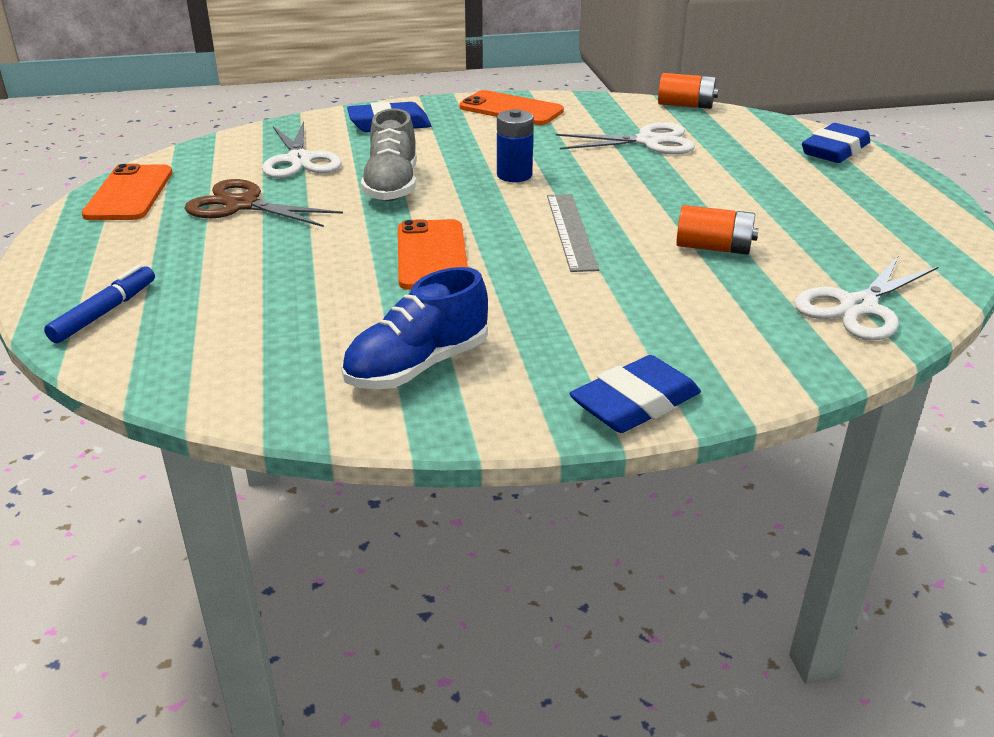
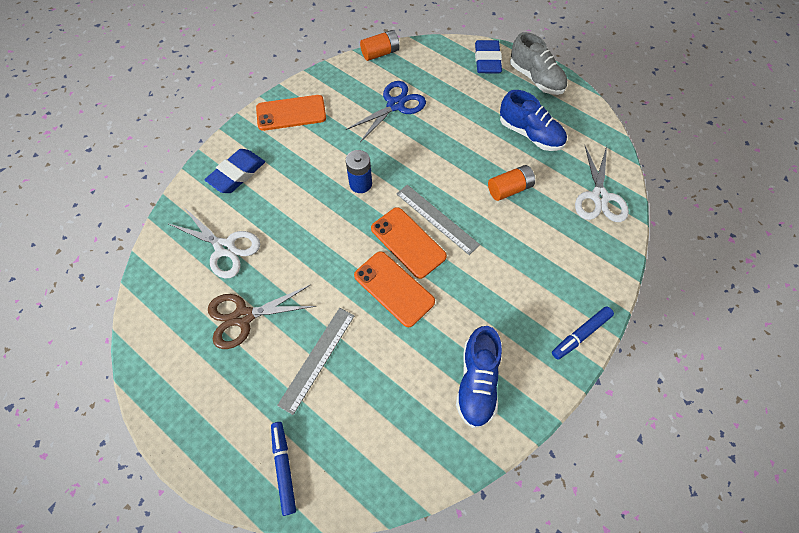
camera: 40 degrees left, 30 degrees up
(129, 194) = (159, 355): orange phone -> orange phone (408, 242)
(264, 262) = (317, 359): none -> grey ruler
(392, 186) = (307, 238): grey shoe -> grey shoe (535, 79)
(635, 403) = (580, 334): blue eraser -> blue marker
(648, 142) = (395, 105): white scissors -> blue scissors
(816, 220) = (530, 134): none -> blue shoe

